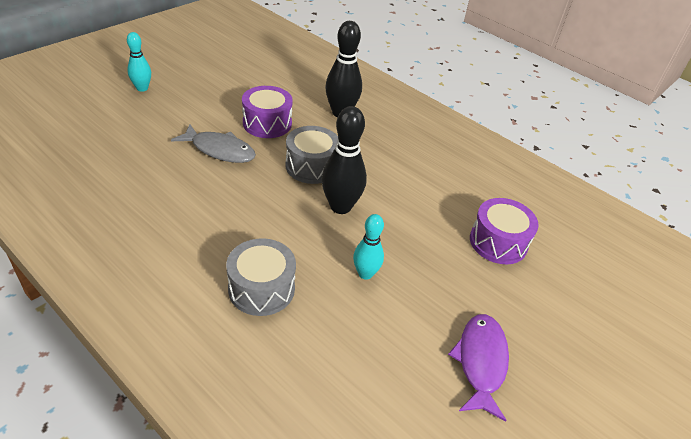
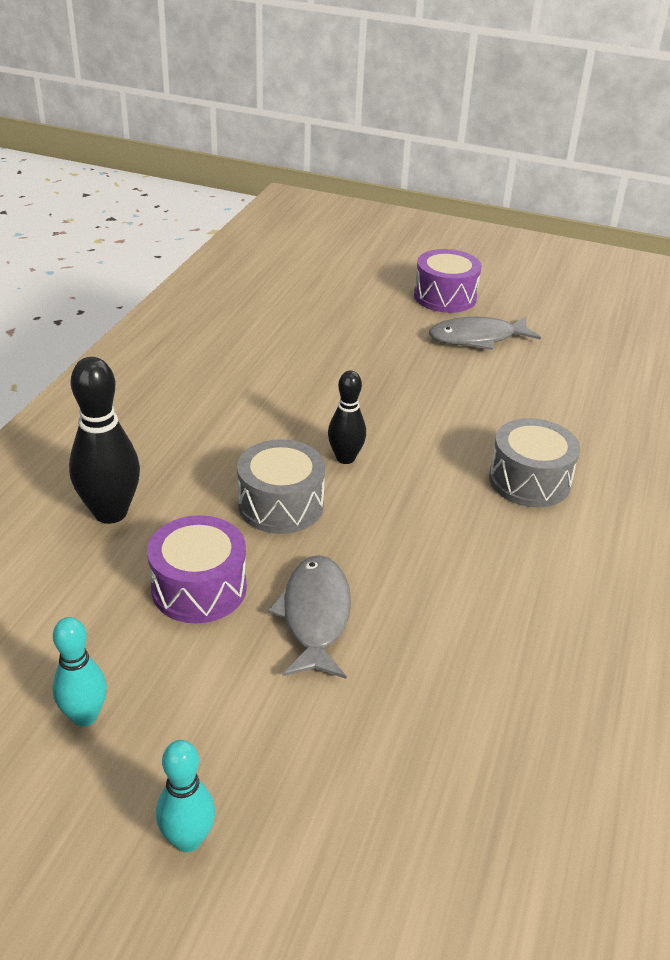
camera: 110 degrees left, 5 degrees down
(340, 206) = (345, 458): black bowling pin -> black bowling pin, size x0.62
(365, 274) = (438, 416): turquoise bowling pin -> turquoise bowling pin (85, 716)
(481, 362) = (477, 338): purple fish -> grey fish
(498, 242) = (310, 342): purple drum -> purple drum (445, 297)

